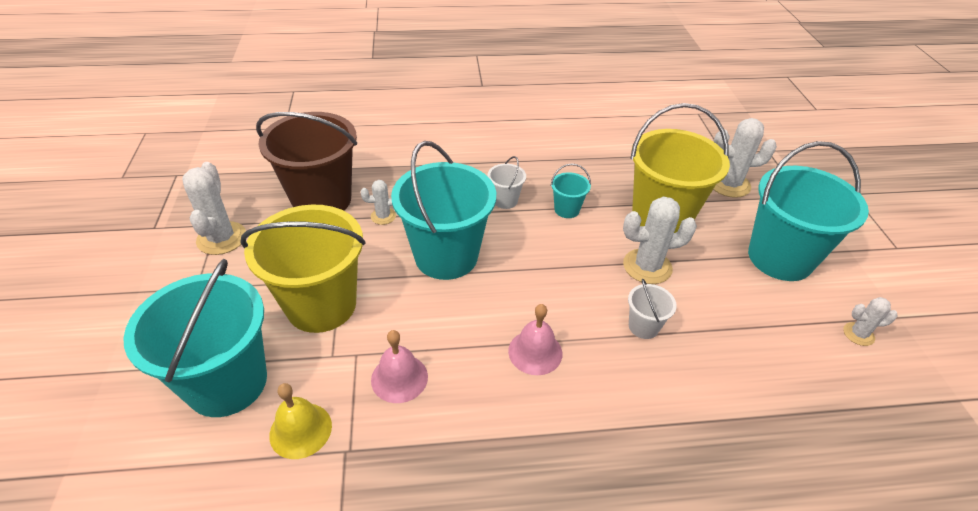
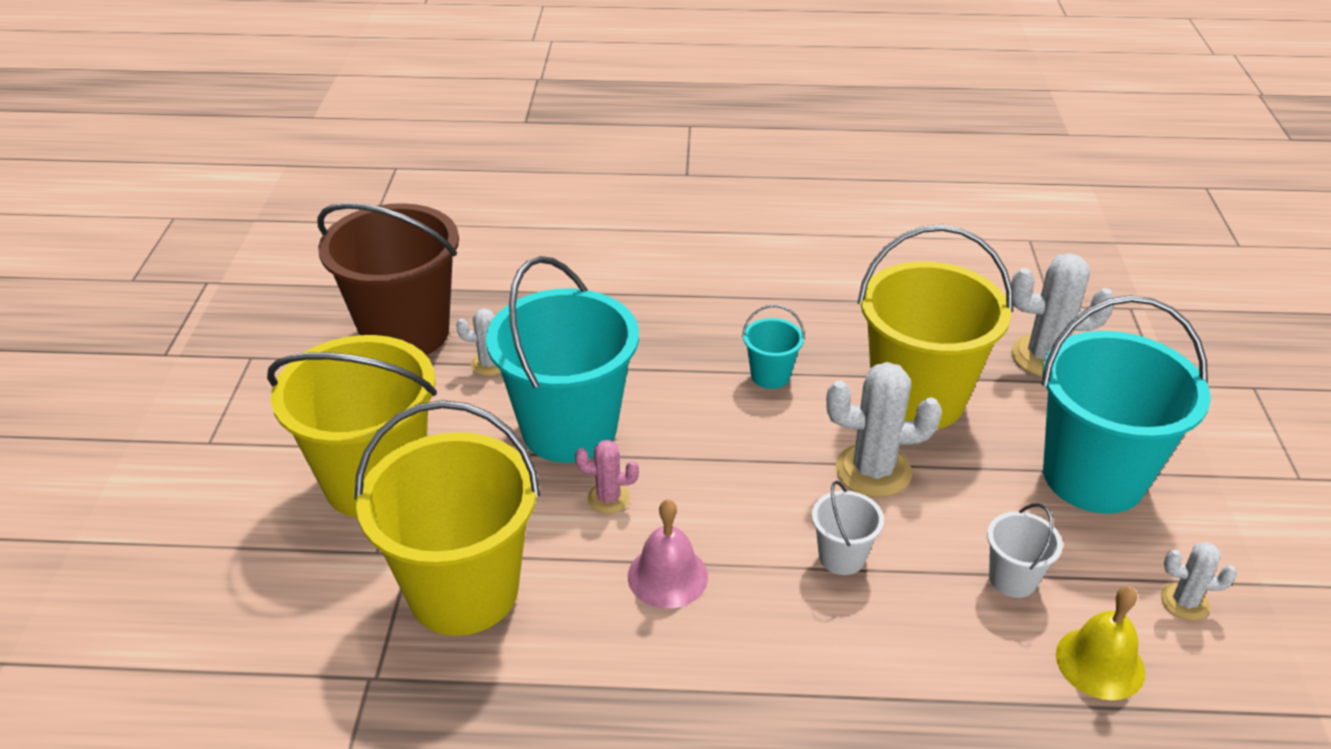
camera: 10 degrees right, 5 degrees down
(221, 238) = (254, 377): white cactus -> none
(227, 382) = (228, 572): turquoise bucket -> none
(300, 430) = (314, 644): yellow bell -> yellow bell (1100, 663)
(399, 378) = (463, 591): pink bell -> yellow bucket
(483, 301) = (608, 498): none -> pink cactus
(505, 200) = (678, 354): white bucket -> white bucket (1012, 579)

